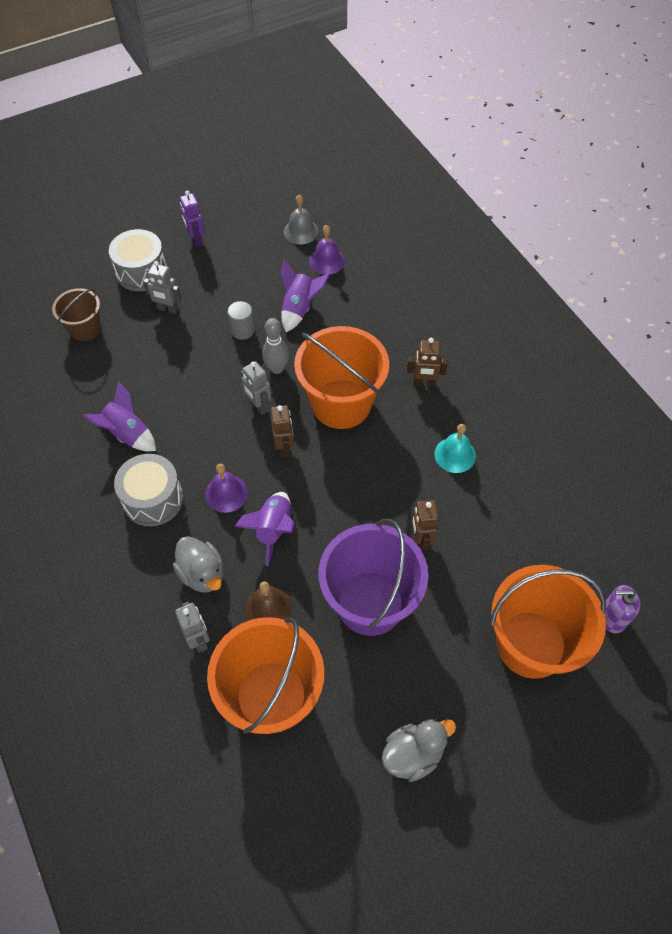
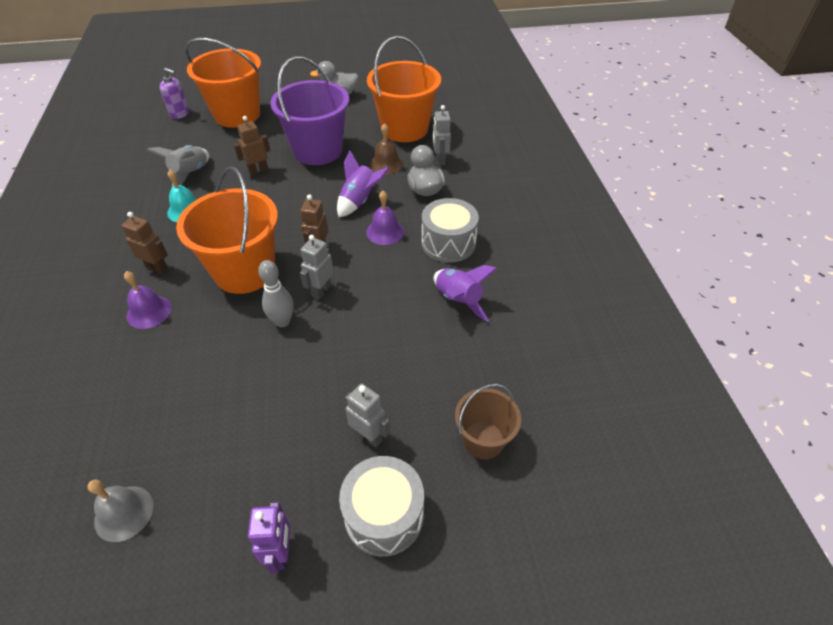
camera: 160 degrees left, 10 degrees down
(242, 330) = (293, 377): grey cylinder -> none
(258, 406) = (321, 291): grey robot -> grey robot turned 135 degrees counterclockwise
(299, 308) = (213, 384): purple rocket -> none
(326, 261) = (131, 444): purple bell -> purple bell (149, 312)
(421, 539) = (258, 171): brown robot -> brown robot turned 135 degrees counterclockwise
(496, 508) = (190, 173): none -> grey rocket

